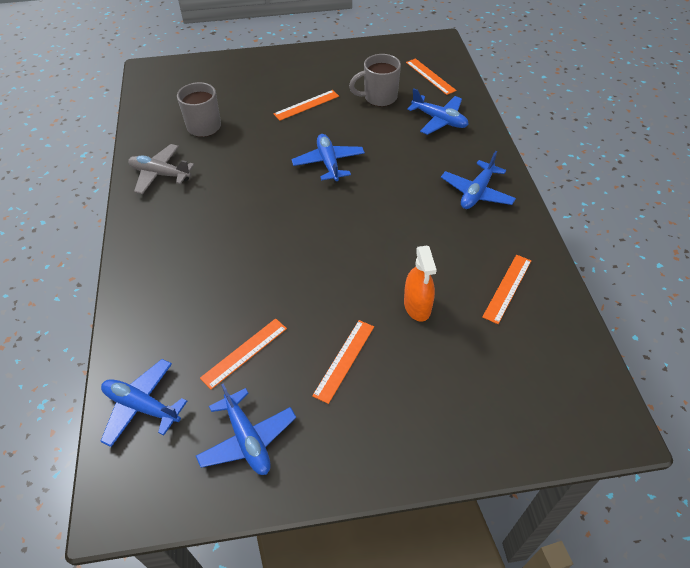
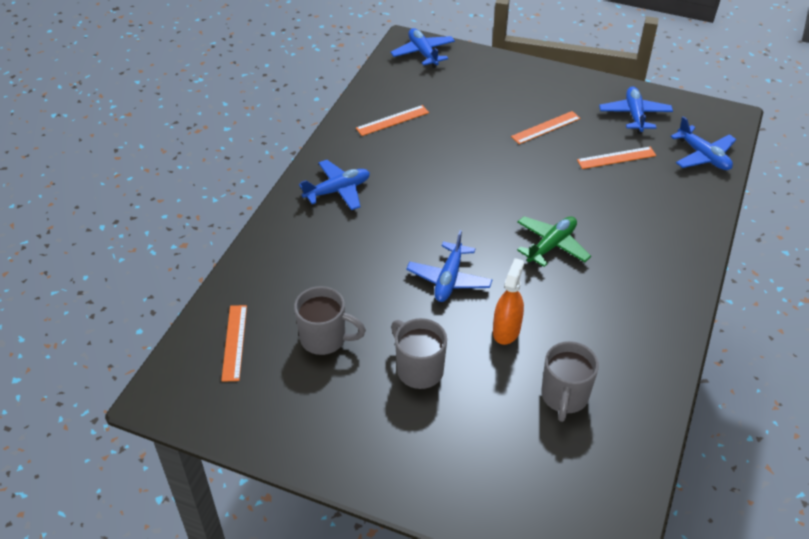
camera: 150 degrees left, 5 degrees down
(160, 174) = (641, 347): grey plane -> none
(264, 222) = (551, 245): none -> green plane
(306, 105) = (418, 369): orange ruler -> grey mug
(417, 306) = (468, 136): orange spray bottle -> orange spray bottle (506, 330)
(439, 120) = (290, 277): blue plane -> blue plane (423, 53)

